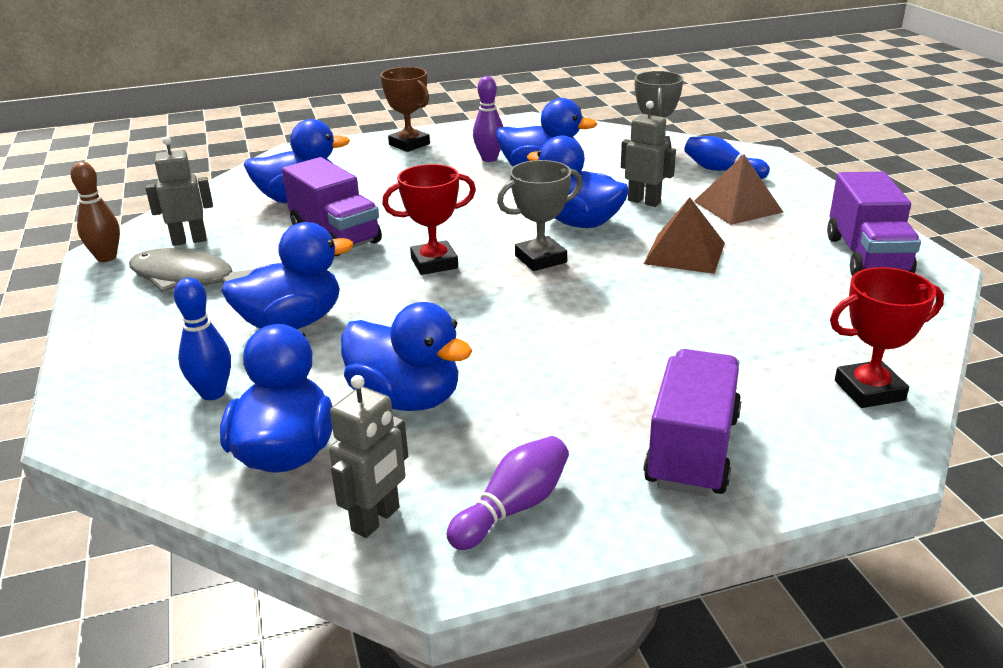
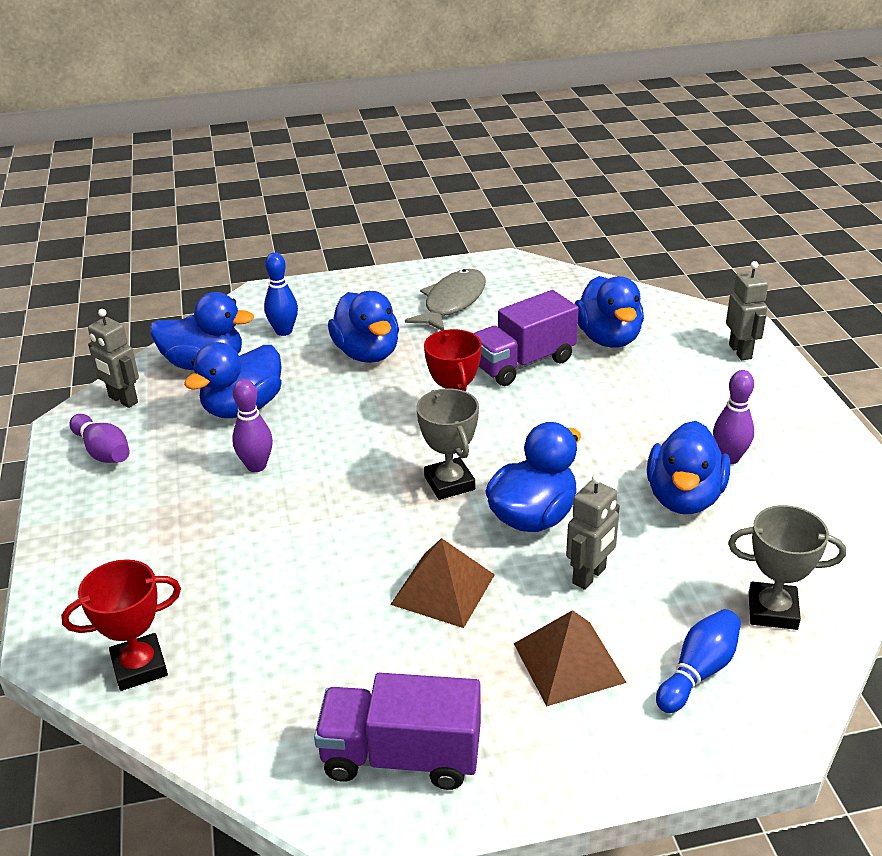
camera: 95 degrees right, 5 degrees up
(106, 257) = (497, 264): brown bowling pin -> none
(189, 240) = (522, 294): grey robot -> grey robot (740, 351)
(409, 144) = (772, 399): brown trophy -> none
(529, 370) = (256, 466): none -> purple bowling pin
(692, 450) = (117, 539): purple truck -> none
(869, 390) = (139, 667): red trophy -> red trophy turned 75 degrees clockwise

